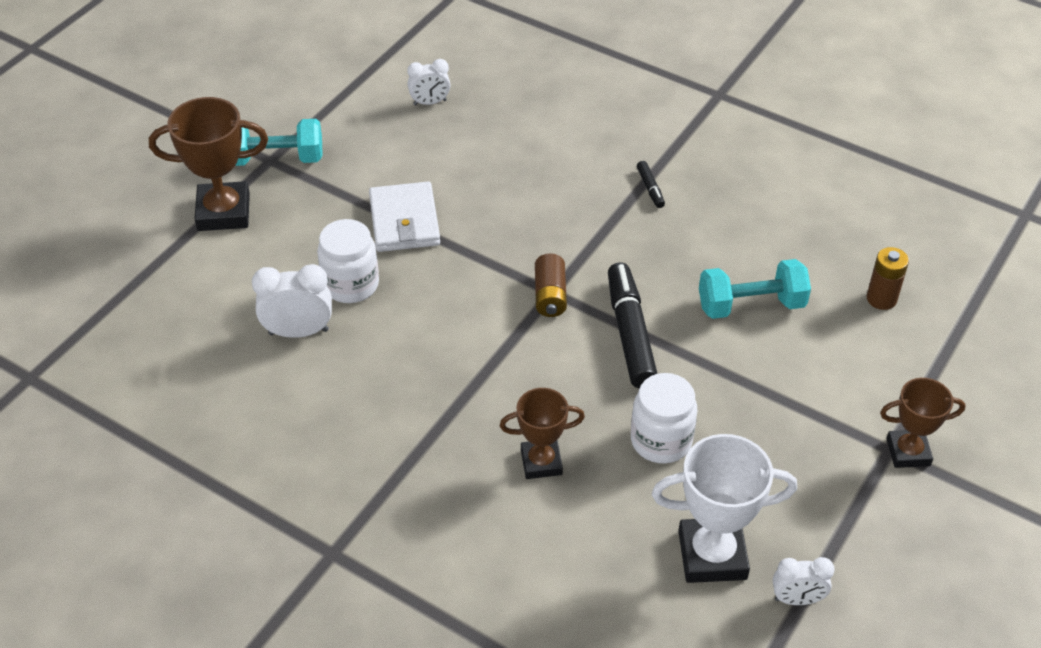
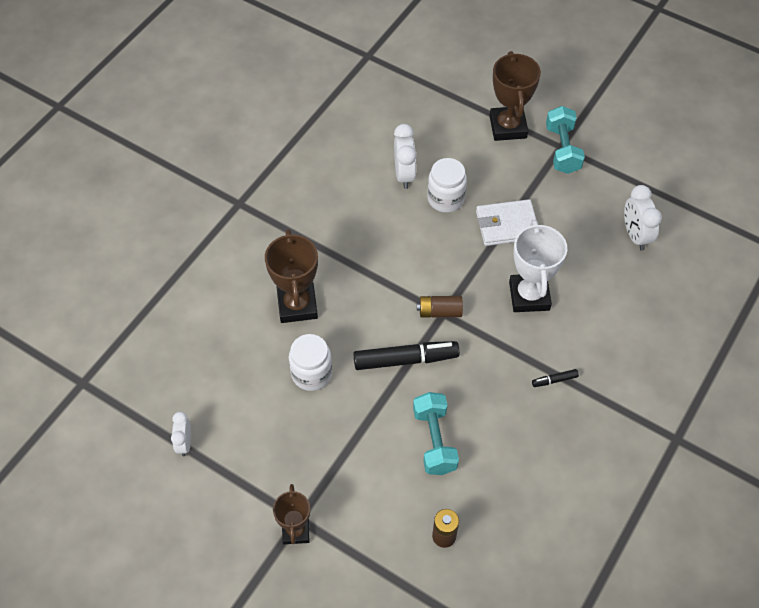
camera: 90 degrees right, 10 degrees up
(430, 102) = (635, 235): white clock -> white clock, size x1.53
(541, 462) = (297, 305): brown trophy -> brown trophy, size x1.58
(712, 555) = (221, 397): white trophy -> white trophy (529, 296)

